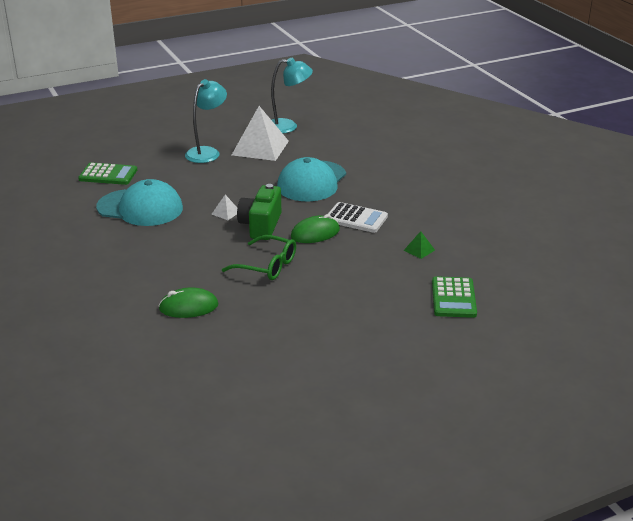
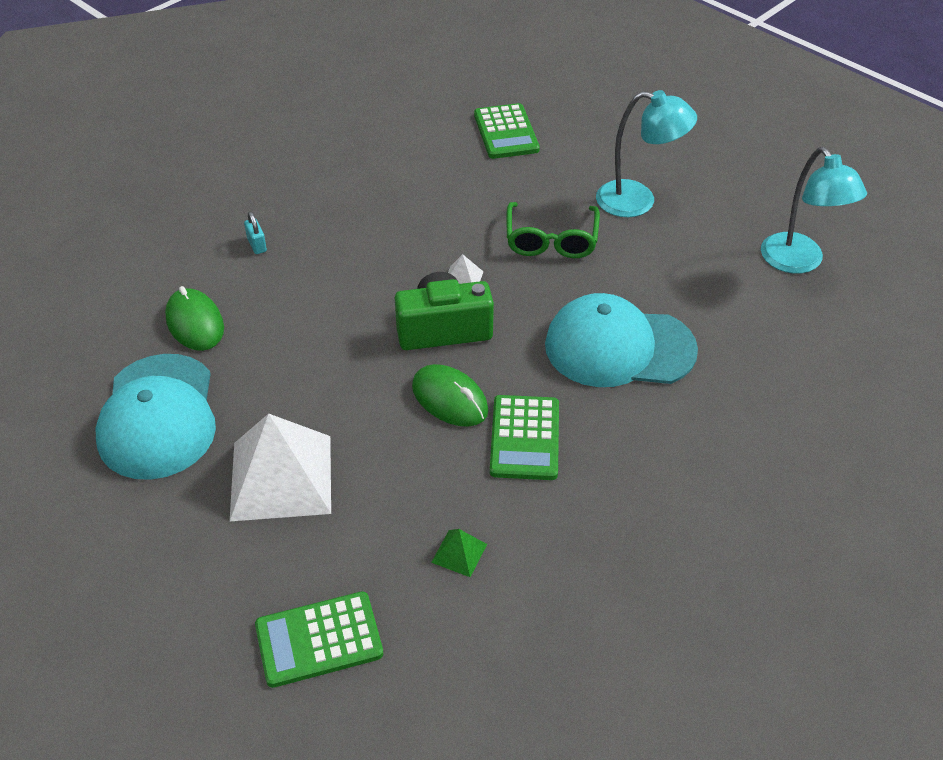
camera: 70 degrees right, 15 degrees up
(132, 274) = (257, 245): none -> turquoise padlock
(140, 208) = (431, 193): turquoise cap -> turquoise cap (158, 417)
(260, 148) = (696, 252): white pyramid -> white pyramid (281, 477)
(267, 266) = (330, 370): green glasses -> green glasses (551, 240)
(356, 218) = (525, 438): white calculator -> green calculator

